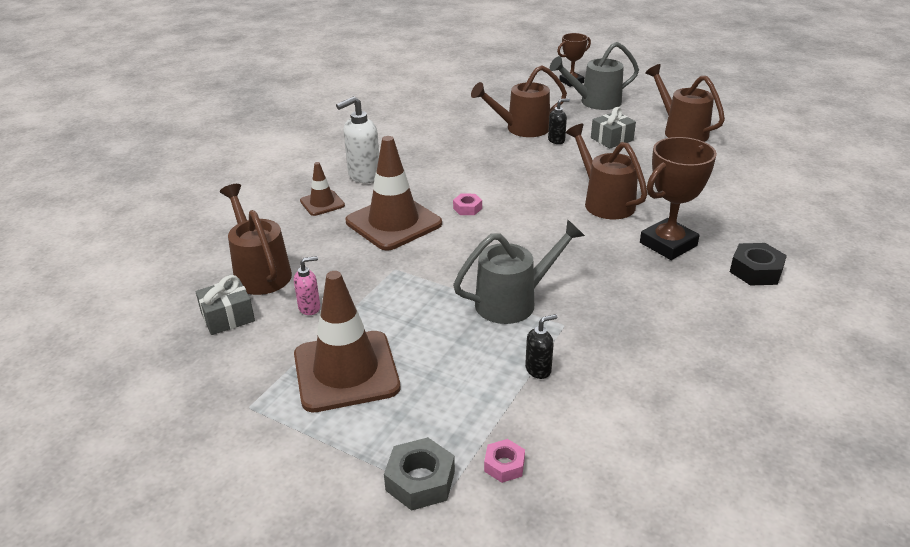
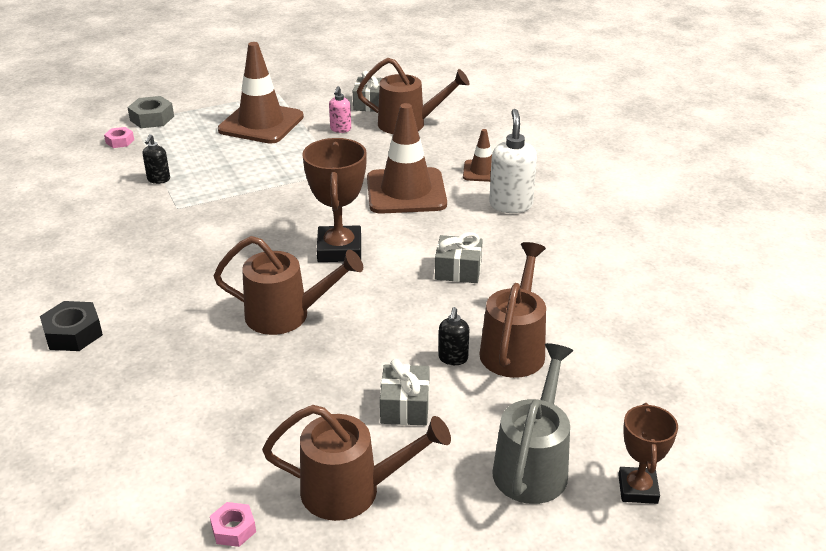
camera: 125 degrees right, 0 degrees up
(467, 208) = (381, 234): pink nut -> pink nut (233, 529)
(472, 166) = (458, 270): none -> grey gift
(514, 301) = (230, 200): grey watering can -> none
(668, 244) = (176, 310): brown trophy -> brown trophy (339, 250)

